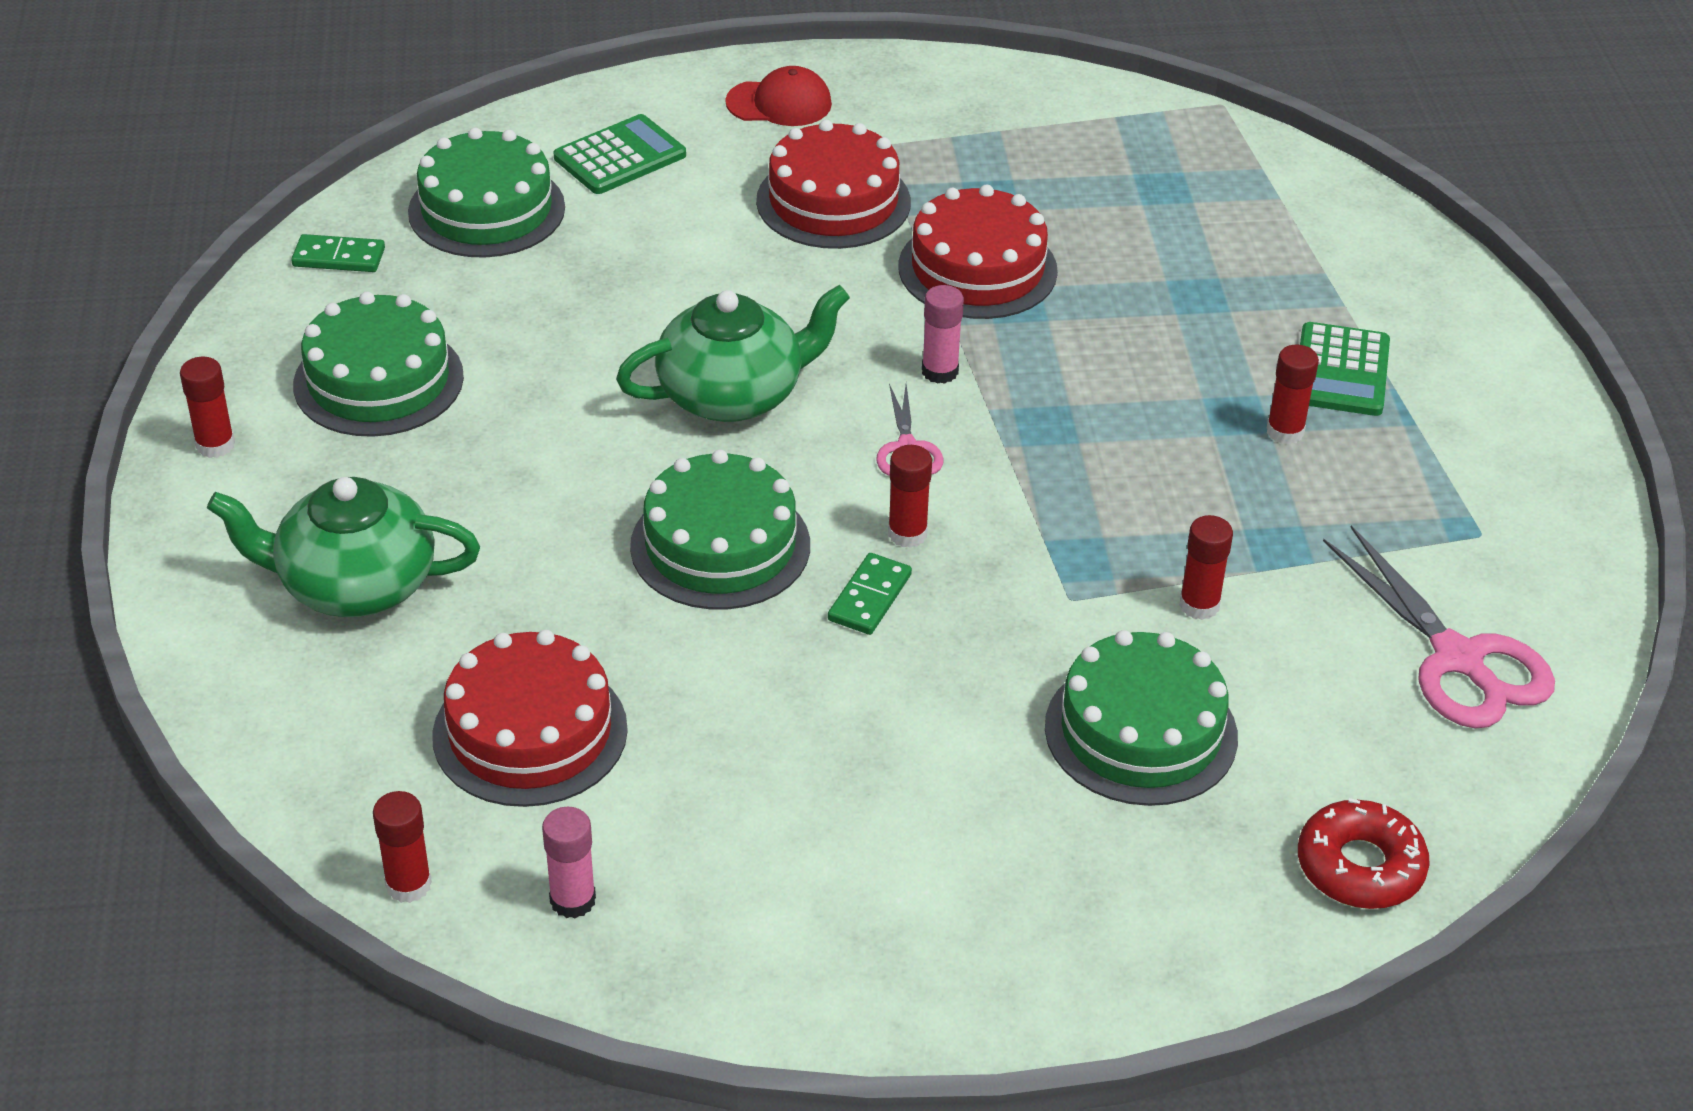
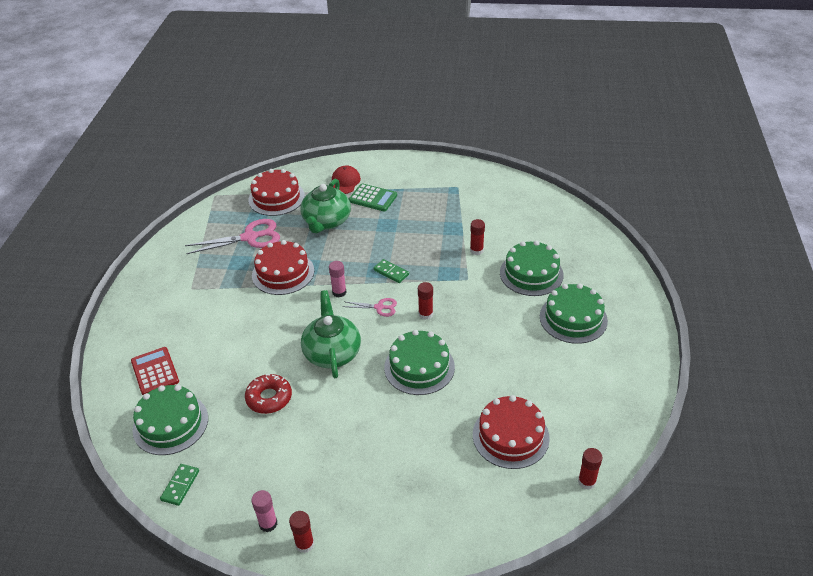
camera: 75 degrees left, 0 degrees up
(354, 585) = (414, 491): green teapot -> green teapot (326, 221)
(378, 380) = (280, 474): green cake -> green cake (573, 318)
(573, 900) = (596, 430): pink glue stick -> pink glue stick (268, 523)
(620, 157) = (155, 371): green calculator -> red calculator
(779, 103) = (145, 314): red cap -> red cap (344, 182)
(833, 201) = (222, 307): red cake -> red cake (276, 198)
(869, 597) = (456, 329): green domino -> green domino (391, 272)
(1285, 432) = (399, 216): red glue stick -> none
(1360, 866) = (591, 239): red donut -> red donut (269, 398)
(1458, 659) = (510, 203): pink scissors -> pink scissors (250, 237)

